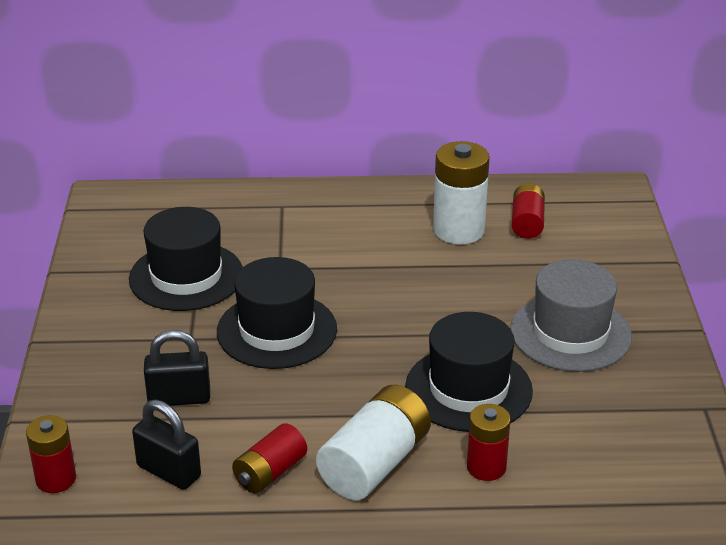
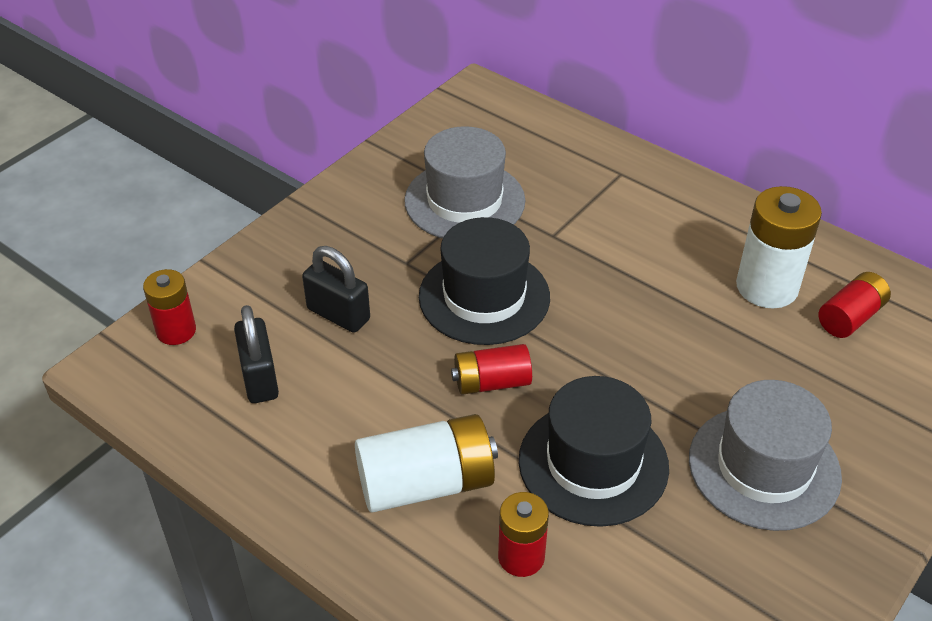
camera: 40 degrees right, 10 degrees up
(186, 276) = (464, 201): black hat -> grey hat
(270, 472) = (333, 432): red battery -> red battery (491, 382)

